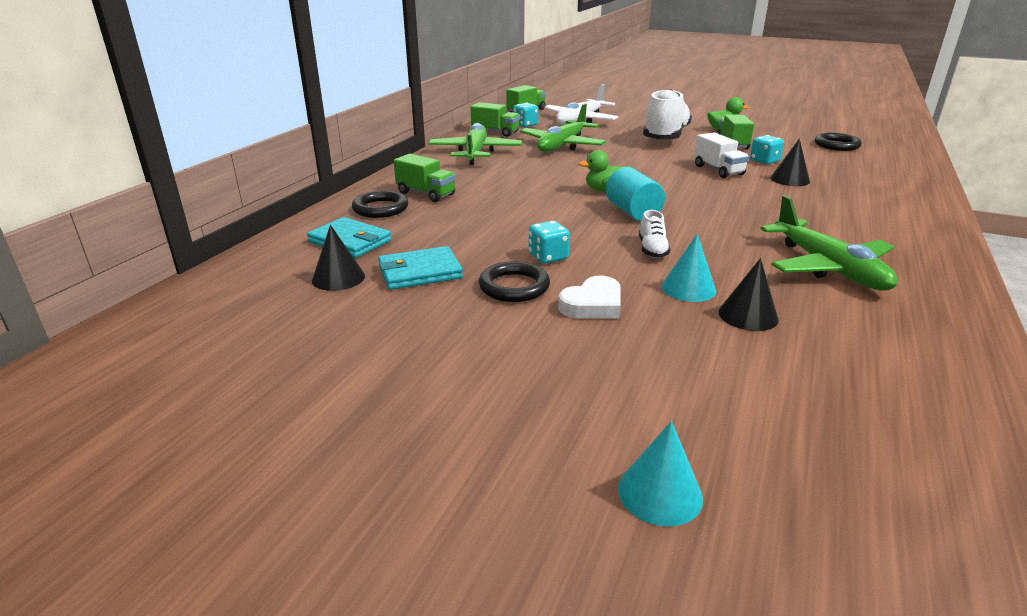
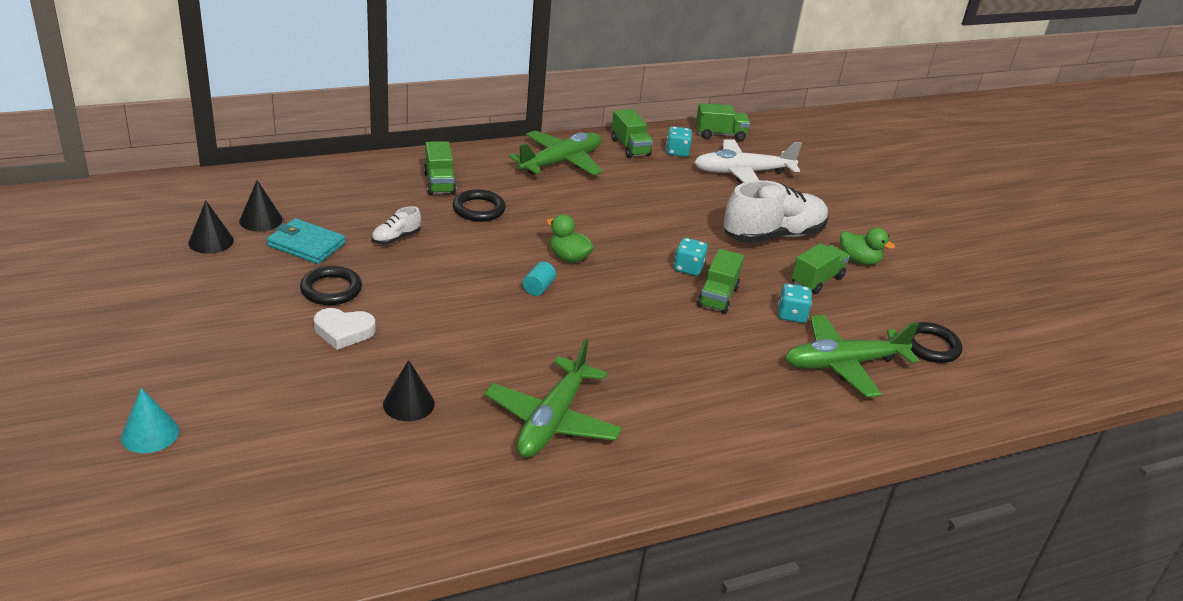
camera: 40 degrees right, 5 degrees up
(350, 241) = (316, 196): turquoise wallet -> none
(380, 208) = (385, 179): black ring -> black ring (479, 209)
(548, 257) = (396, 283): turquoise dice -> turquoise dice (688, 268)
(562, 145) = (650, 193): green plane -> green plane (843, 364)
(632, 212) = (538, 288): turquoise cylinder -> turquoise cylinder, size x0.58
(652, 249) = (472, 323): white shoe -> white shoe (396, 238)
(688, 288) = (422, 363): turquoise cone -> none
(718, 170) = (717, 297): white truck -> green truck
(790, 179) = (756, 345): black cone -> black cone (211, 241)

